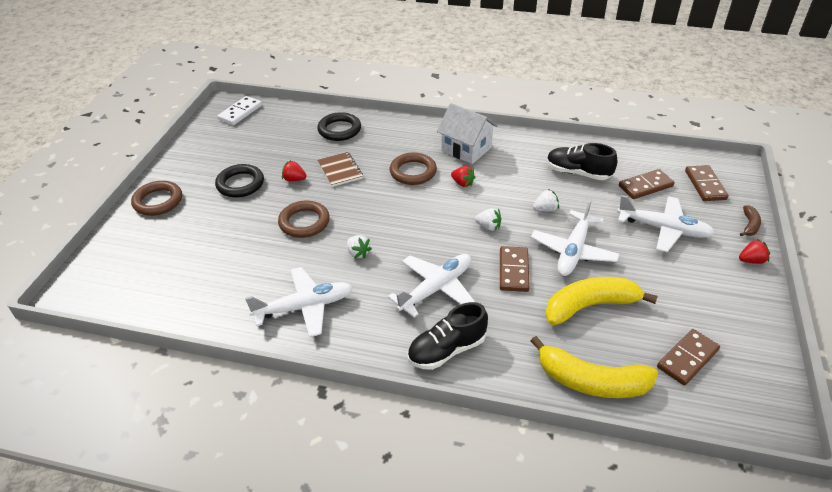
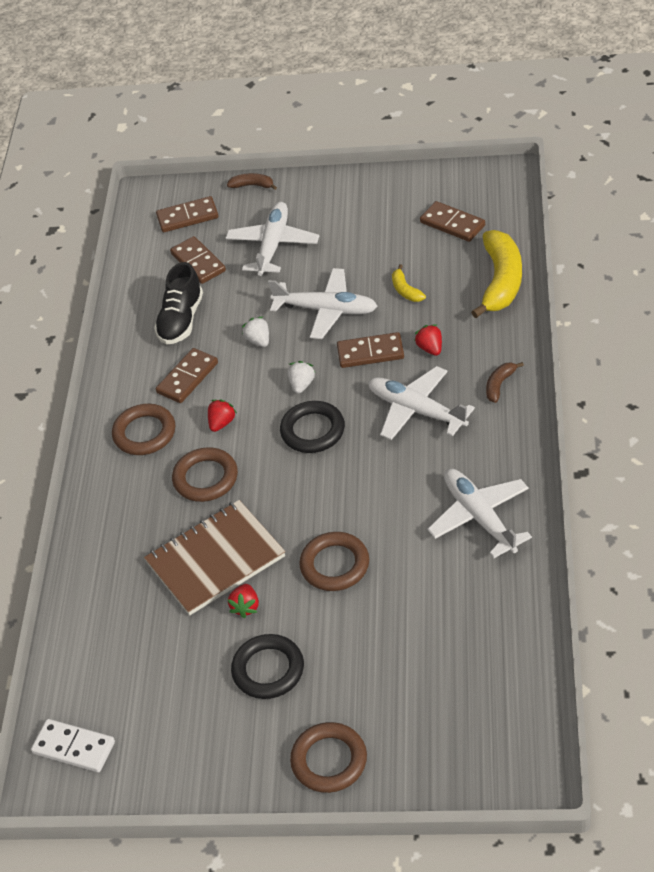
camera: 95 degrees left, 5 degrees up
(339, 130) = (112, 590): black ring -> black ring (312, 430)
(340, 170) = (215, 559): brown notebook -> brown notebook, size x1.75
(358, 253) = (378, 493): white strawberry -> none
(446, 350) = (499, 385): black shoe -> brown banana
(466, 149) = (144, 433): white house -> brown ring
(514, 171) = (187, 378): none -> brown domino
(590, 306) = (405, 290): yellow banana -> yellow banana, size x0.47
(751, 260) = (308, 185): red strawberry -> red strawberry (430, 348)

